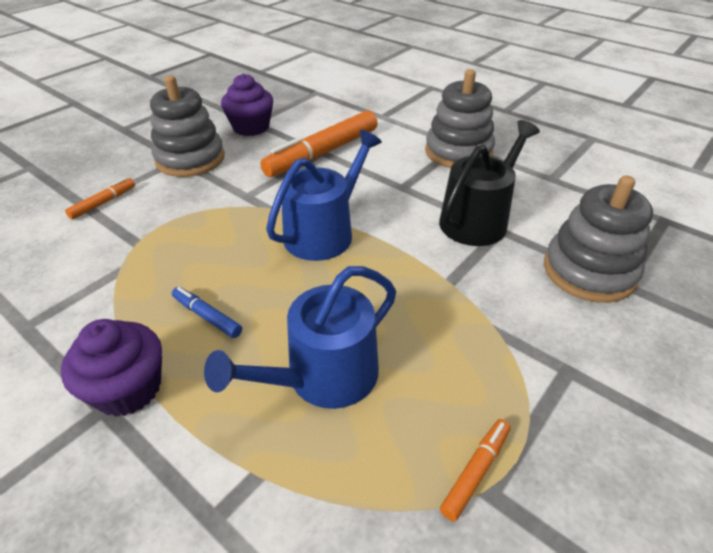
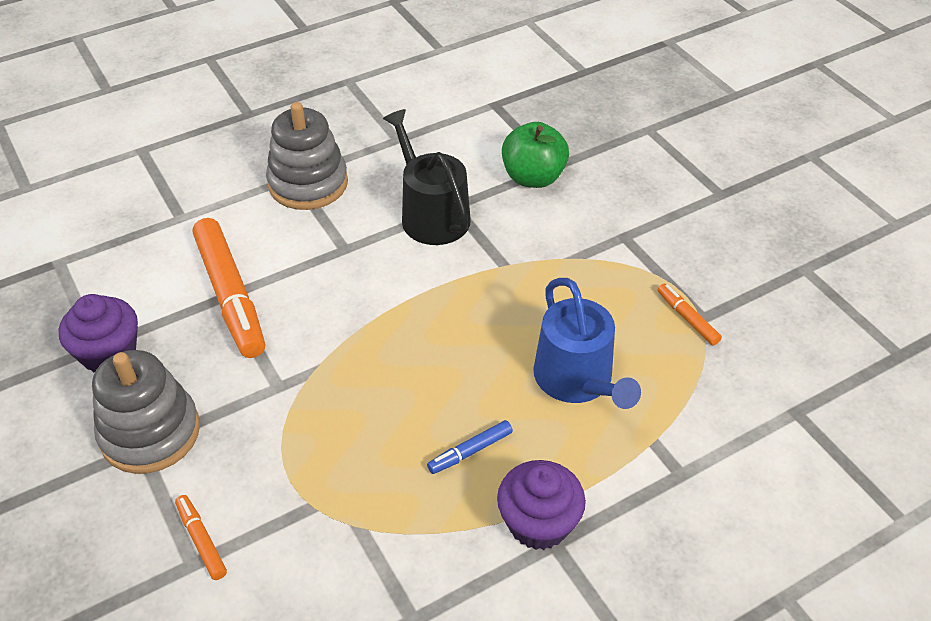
camera: 70 degrees left, 5 degrees up
(324, 232) = (388, 333): blue watering can -> none
(589, 271) = (533, 177): grey stacking toy -> green apple

